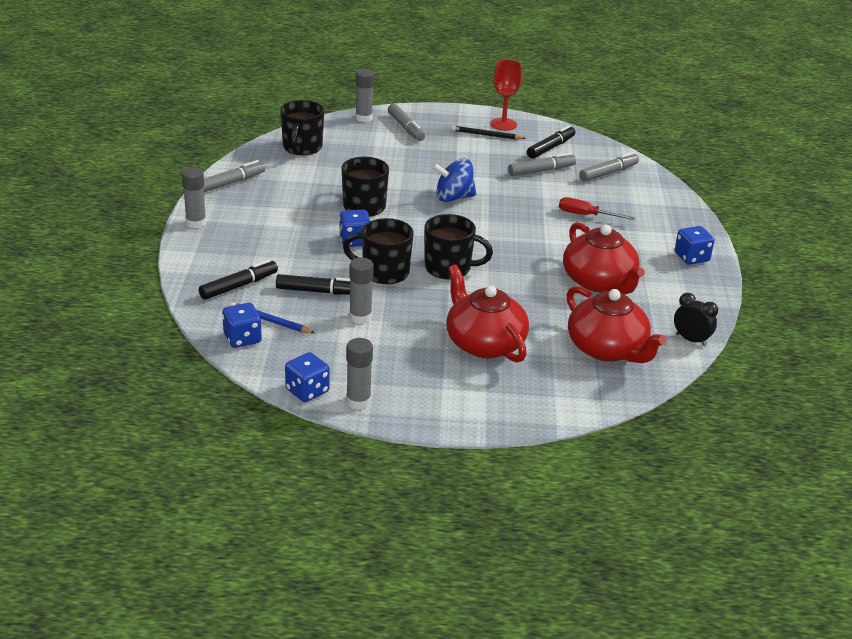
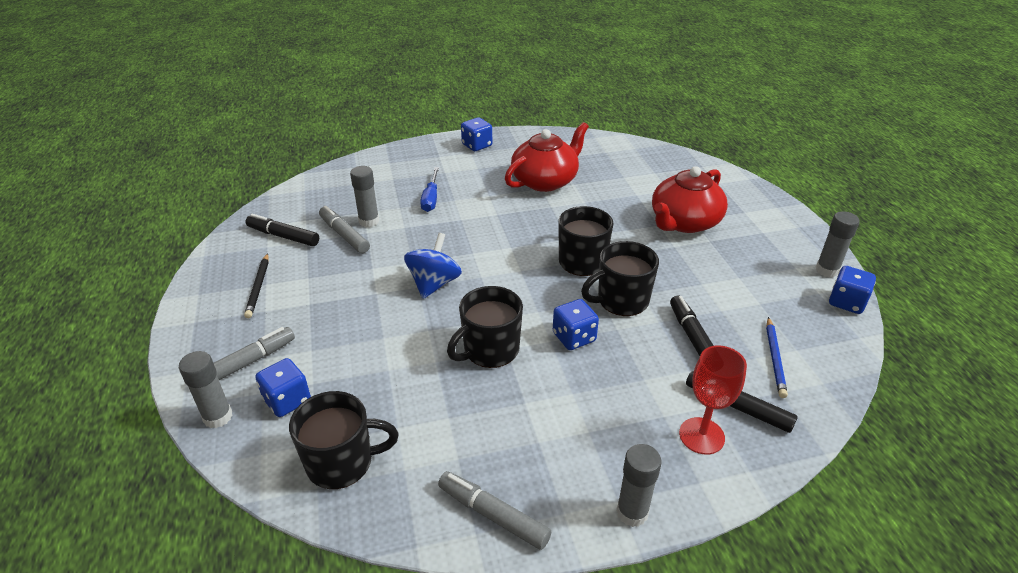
camera: 105 degrees left, 5 degrees up
(242, 338) = (822, 370): blue dice -> blue dice (287, 400)
(360, 317) = (711, 298): grey glue stick -> grey glue stick (369, 221)
(384, 272) = (621, 301): black mug -> black mug turned 75 degrees clockwise
(453, 197) = (434, 284): blue spinning top -> blue spinning top turned 135 degrees counterclockwise
(503, 124) = (223, 279): red goblet -> red goblet (701, 436)
(586, 215) = (431, 199): red screwdriver -> blue screwdriver
(607, 349) = (639, 168): red teapot -> none
(608, 173) = (335, 195): grey marker -> none
(691, 340) = (596, 139): black clock -> none

